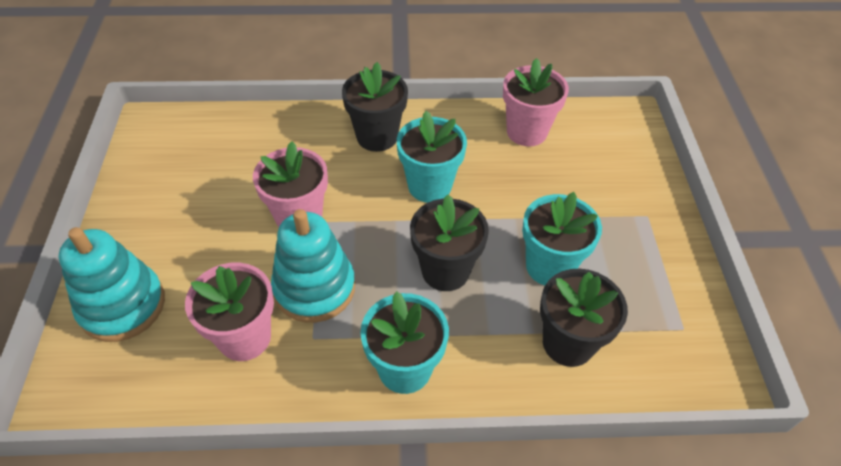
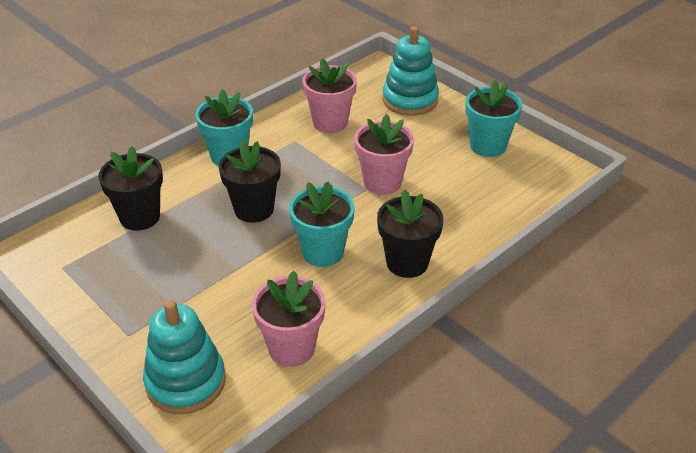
camera: 140 degrees right, 10 degrees down
(314, 288) = (323, 158): turquoise stacking toy -> turquoise stacking toy (186, 382)
(549, 266) = (184, 251): turquoise flower pot -> turquoise flower pot (488, 146)

